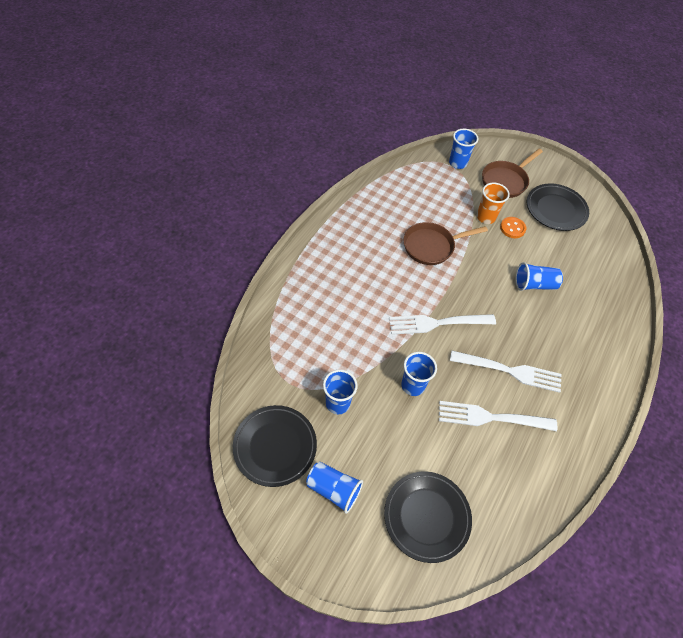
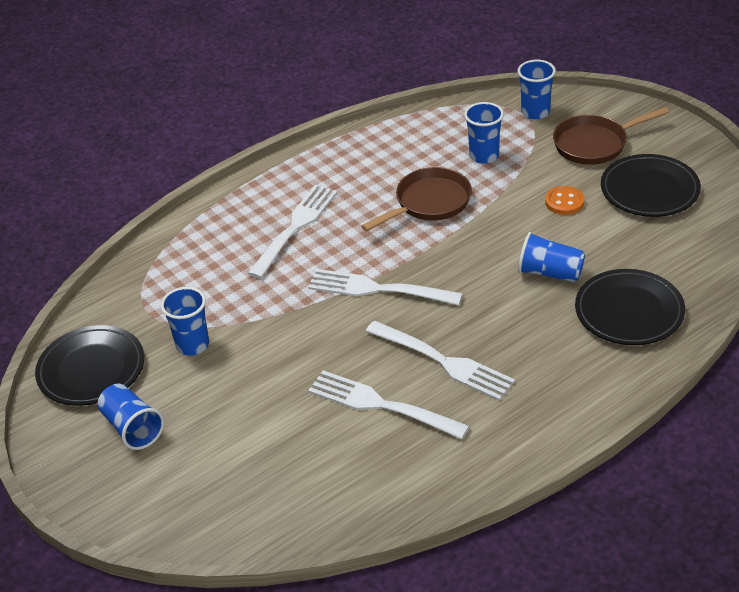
camera: 30 degrees right, 15 degrees down
(355, 286) = (295, 228): none -> white fork
(413, 385) = (300, 348): blue cup -> blue cup (484, 156)
(426, 517) = (226, 483): black plate -> black plate (629, 312)
(431, 246) = (429, 203): brown pan -> brown pan turned 135 degrees clockwise
(486, 217) = (532, 182): orange cup -> none

